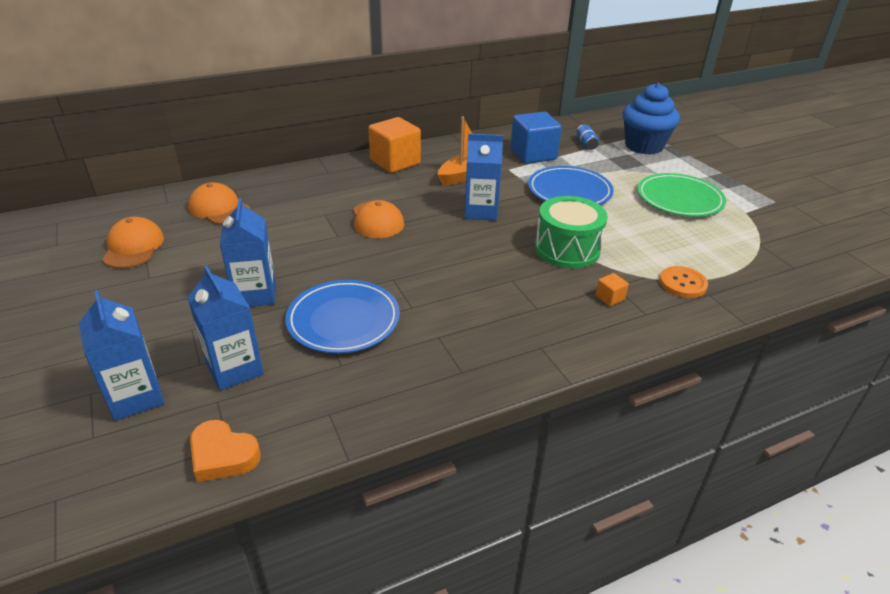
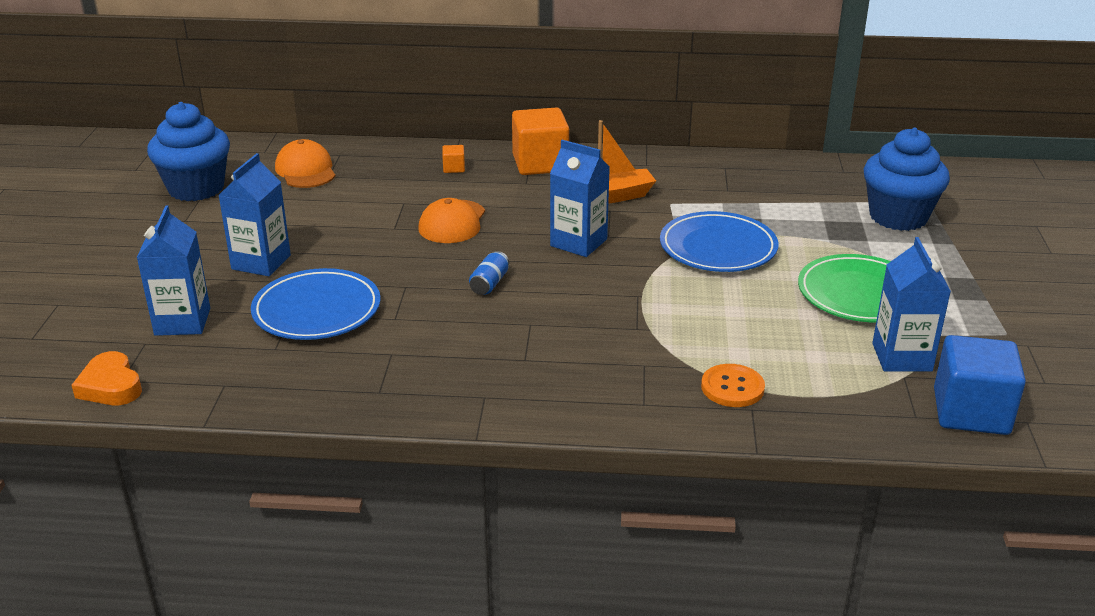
camera: 30 degrees right, 5 degrees down
(133, 247) = (196, 188): orange cap -> blue cupcake
(136, 397) = (87, 318): blue carton -> blue carton (902, 357)
(533, 154) = (724, 193): blue cube -> blue cube (971, 412)
(567, 249) = (633, 310): green drum -> none
(586, 144) = (815, 196): blue can -> blue can (489, 283)
(609, 298) = (621, 375): orange cube -> orange cube (454, 168)

